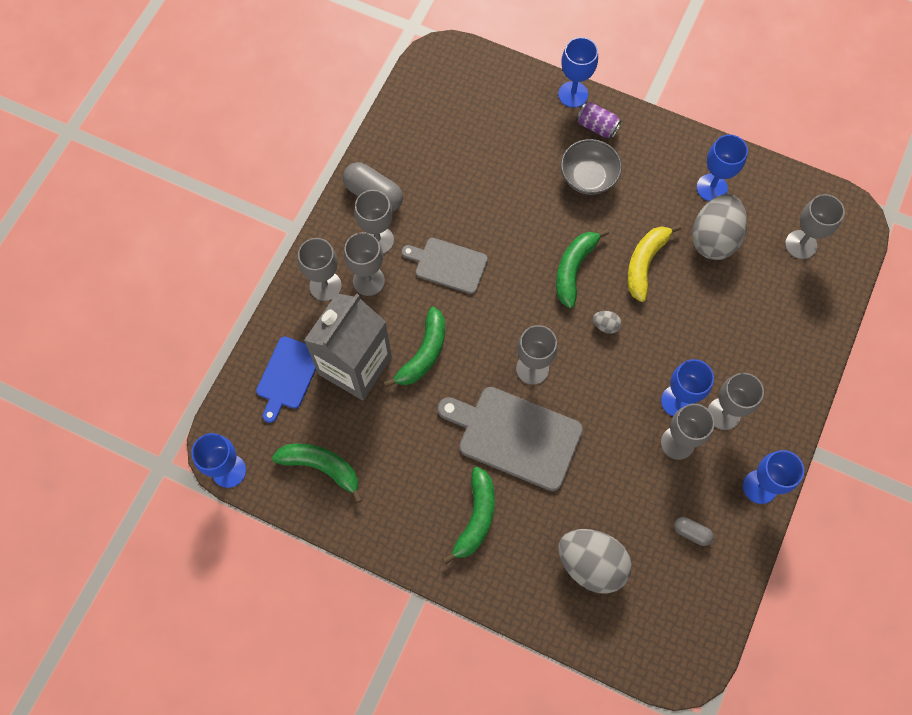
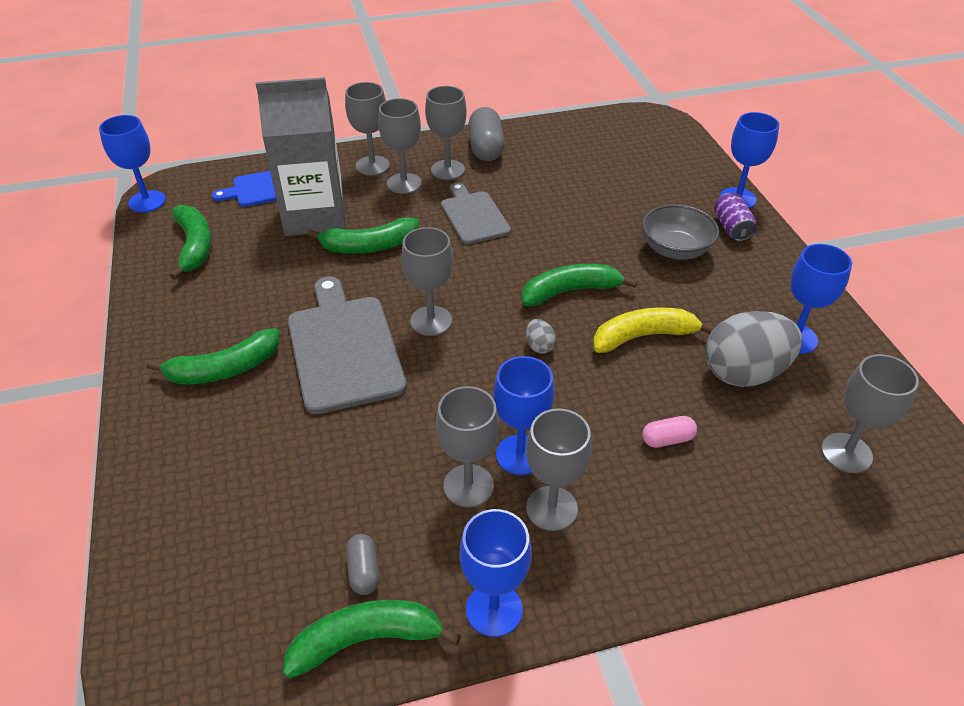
camera: 50 degrees right, 25 degrees down
(591, 564) = (242, 494): grey egg -> none
(725, 320) = (667, 439): none -> pink capsule
(732, 557) = (366, 640): none -> green banana

